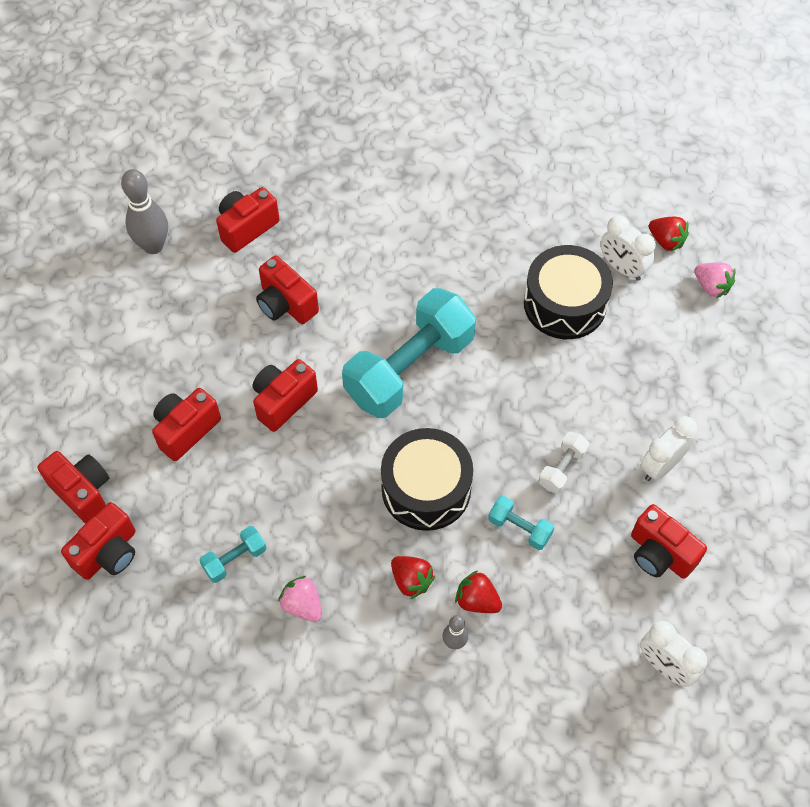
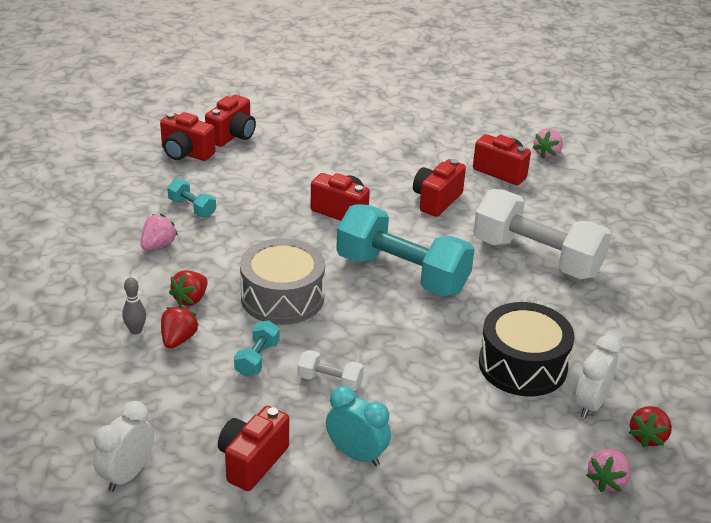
camera: 75 degrees right, 25 degrees down
(153, 246) = (459, 133): grey bowling pin -> none
(186, 430) = (298, 170): red camera -> none
(224, 175) = (547, 154): none -> pink strawberry
(408, 243) = (537, 257): none -> white dumbbell
(426, 488) = (282, 297): black drum -> grey drum
(661, 465) = (356, 454): white clock -> turquoise clock

